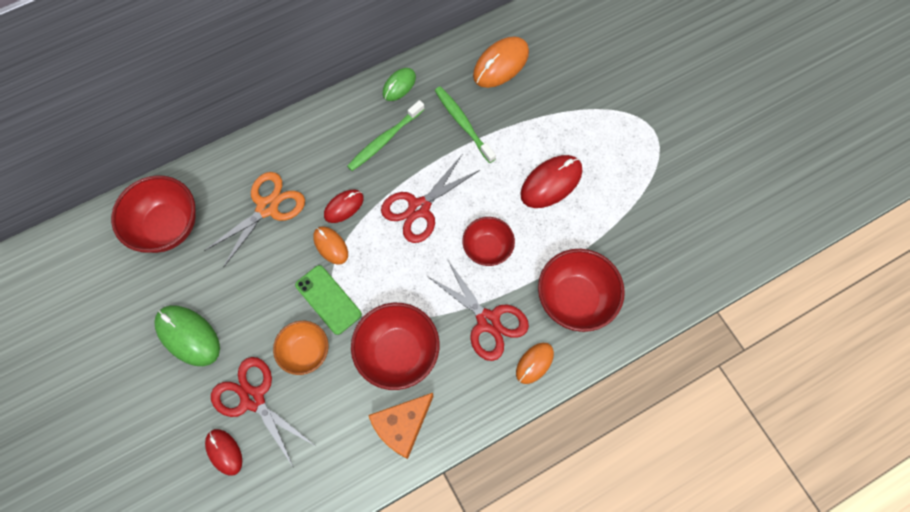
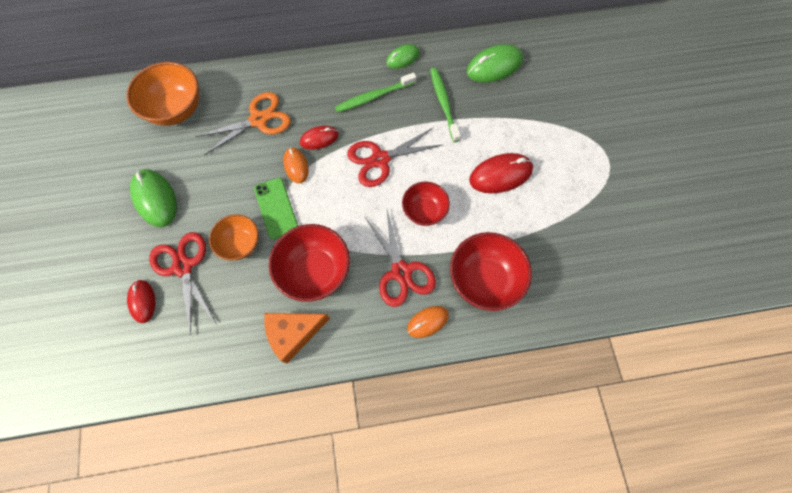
camera: 20 degrees right, 0 degrees up
(167, 226) = (176, 110): red bowl -> orange bowl
(501, 64) = (494, 66): orange mouse -> green mouse

